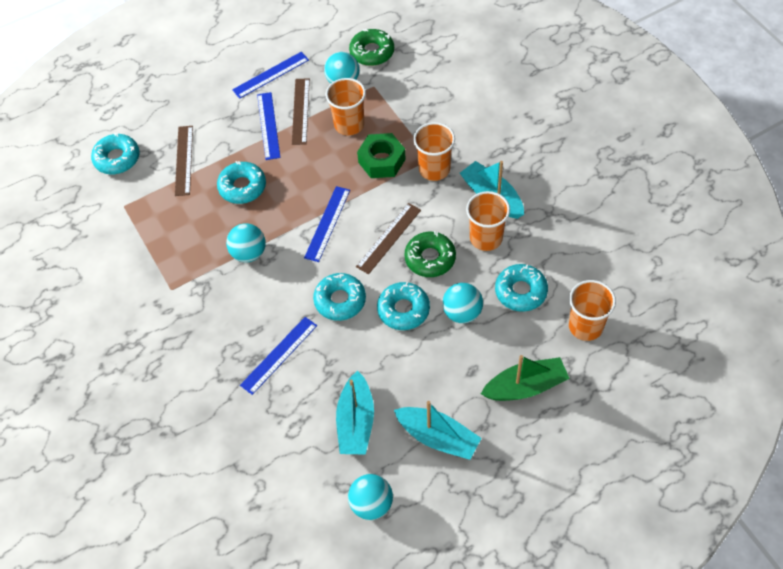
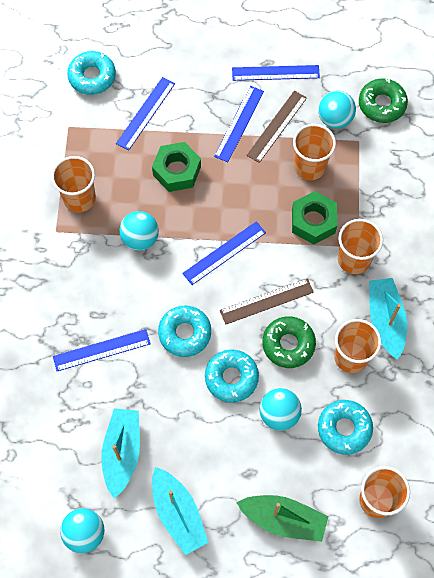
camera: 30 degrees right, 10 degrees up
(173, 253) = (79, 198): none -> orange cup
(183, 160) = (145, 113): brown ruler -> blue ruler
(242, 187) = (177, 171): turquoise donut -> green nut
(356, 422) = (122, 453): turquoise boat -> turquoise boat turned 150 degrees clockwise

